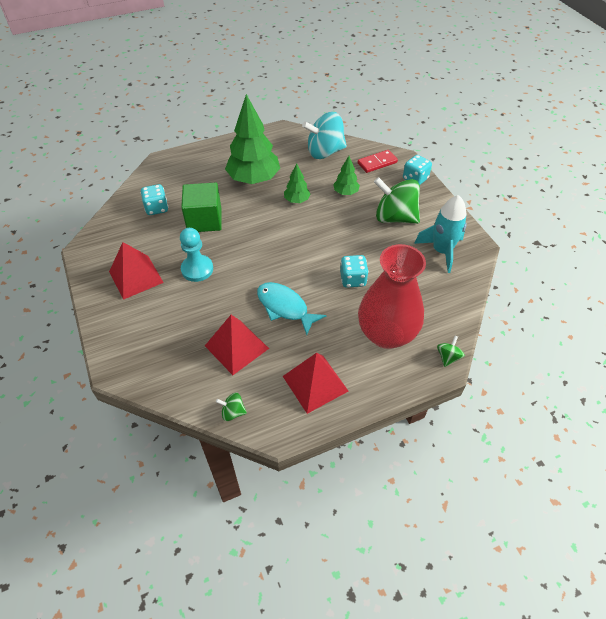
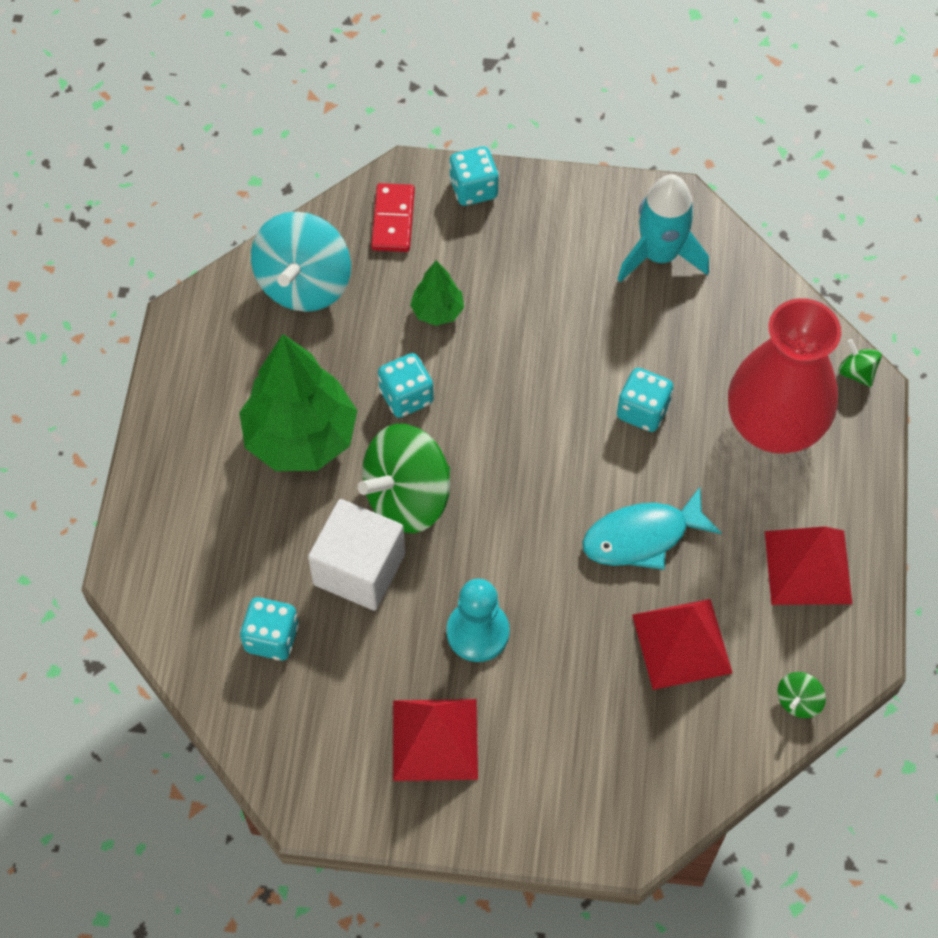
camera: 60 degrees left, 10 degrees up
(204, 220) = (359, 569): green cube -> white cube
(297, 200) = (406, 396): green tree -> turquoise dice
(394, 217) = (545, 274): green spinning top -> green spinning top (407, 497)

